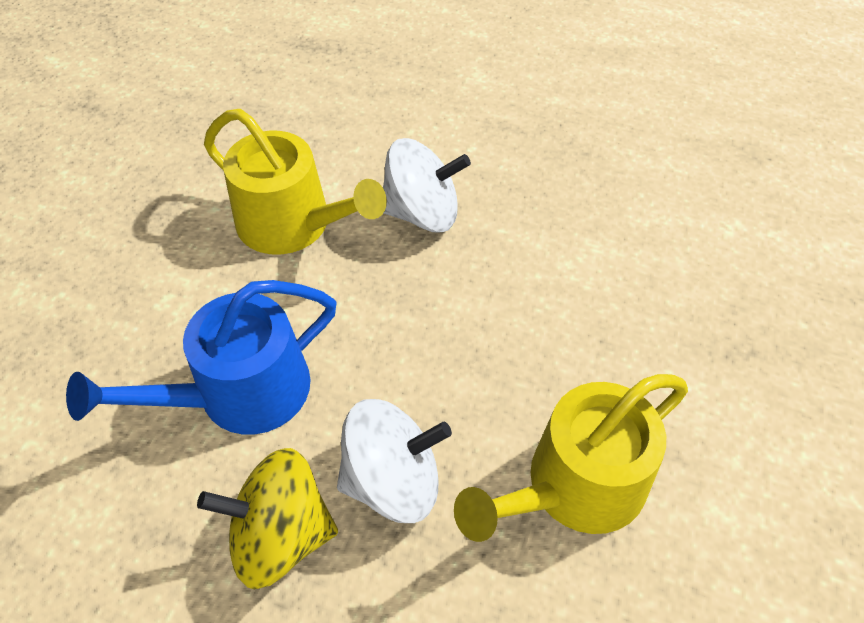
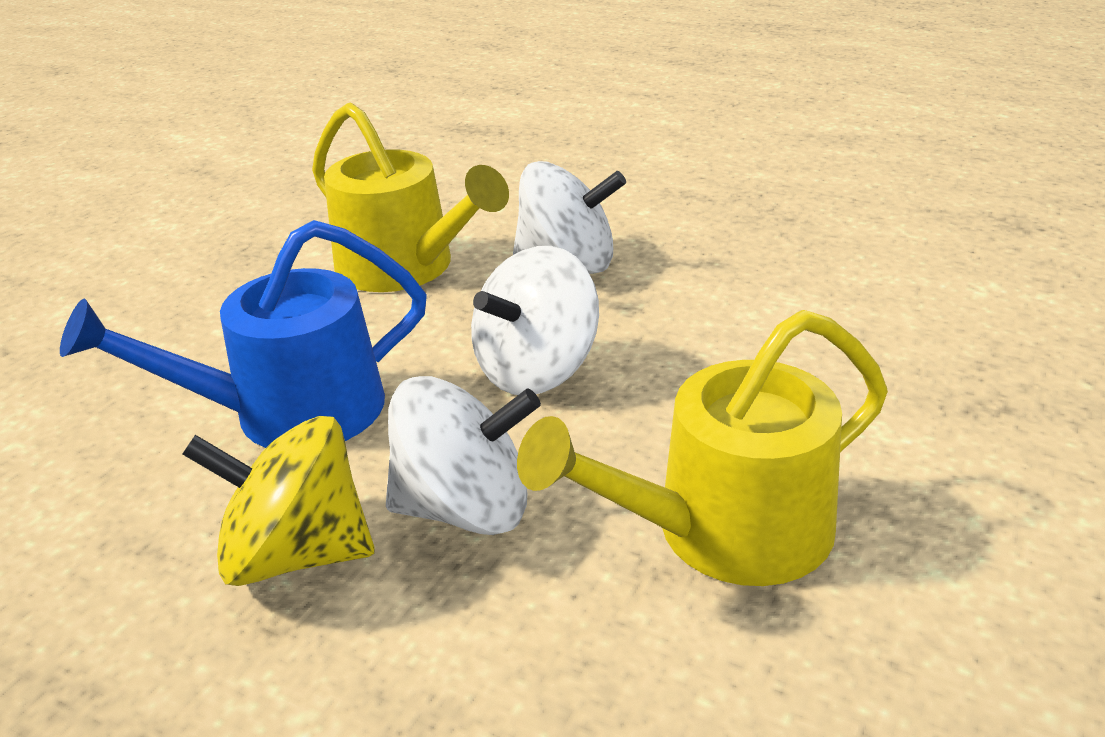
camera: 10 degrees right, 20 degrees down
(419, 335) = (537, 370): none -> white spinning top

